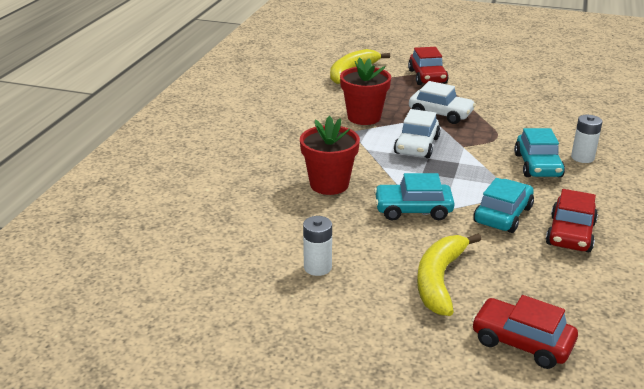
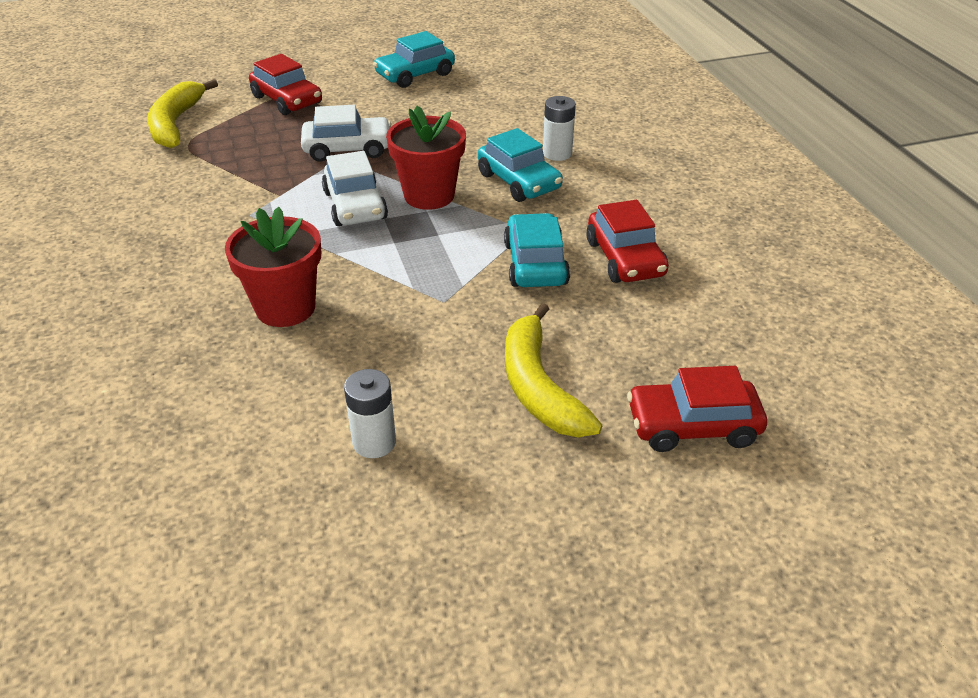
camera: 35 degrees left, 10 degrees up
(364, 117) = (250, 187): red flower pot -> red flower pot (429, 195)
(413, 210) = (426, 300): turquoise car -> turquoise car (415, 74)

